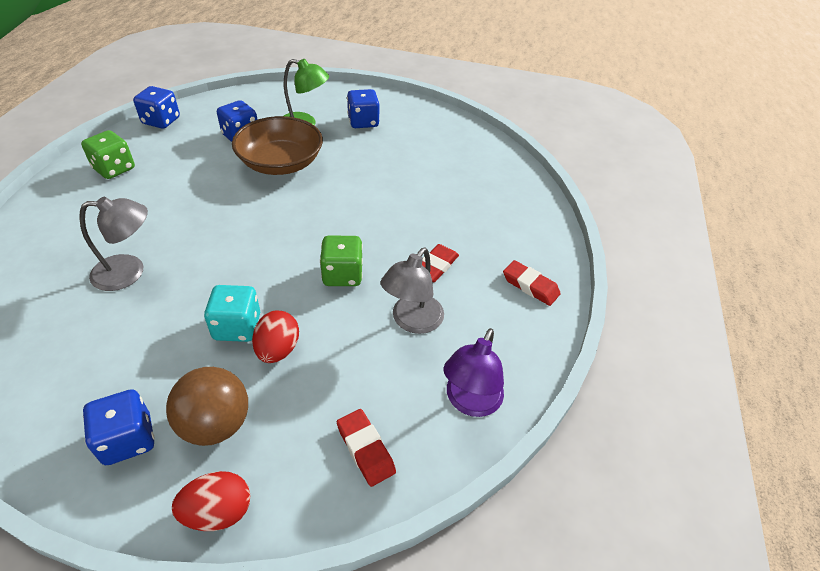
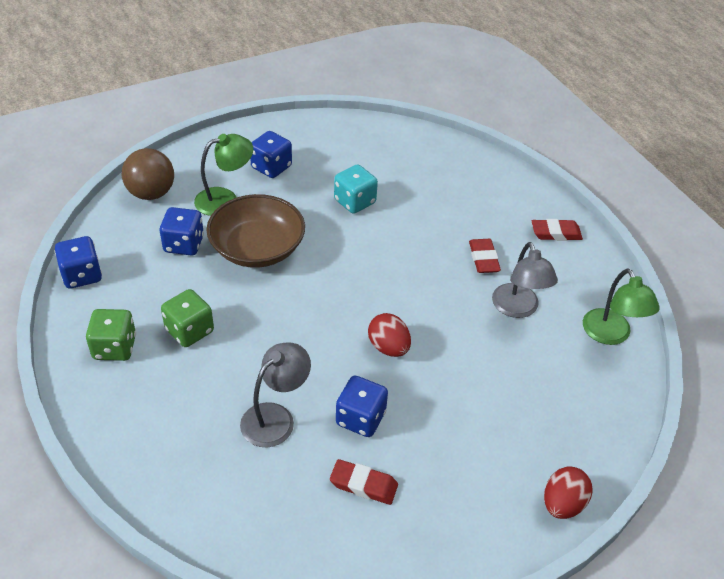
camera: 40 degrees left, 0 degrees up
(128, 439) = (453, 514): blue dice -> blue dice (360, 418)
(216, 424) = (492, 462): brown ball -> brown ball (151, 193)
(237, 327) = (415, 395): turquoise dice -> turquoise dice (355, 202)
(278, 349) = (463, 389): red egg -> red egg (388, 347)
(342, 275) = (432, 308): green dice -> green dice (189, 331)
(365, 449) = (592, 406): red eraser -> red eraser (363, 484)
(470, 402) = (611, 335): purple lamp -> green lamp

